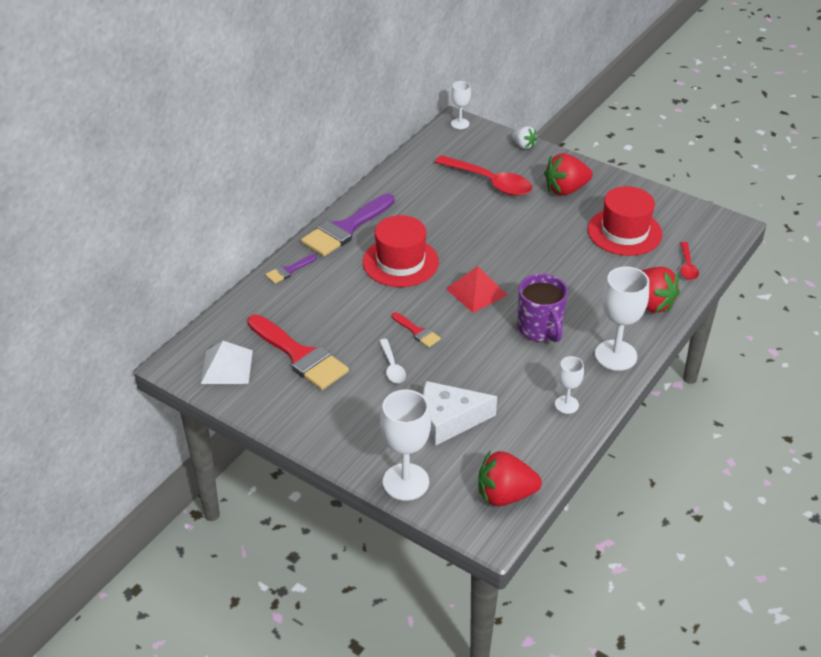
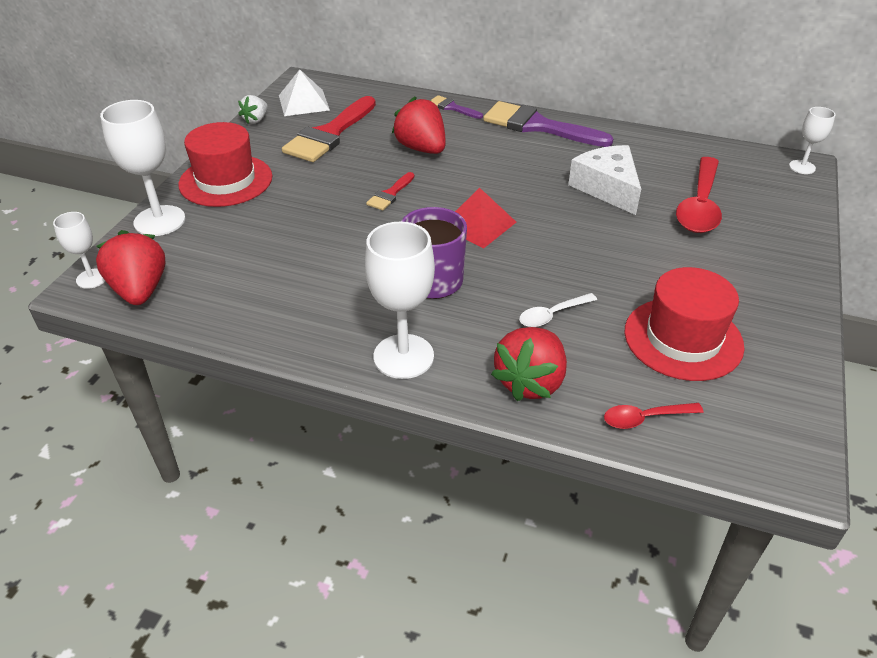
camera: 75 degrees right, 0 degrees up
(392, 367) = (329, 187): white spoon -> white spoon (552, 315)
(400, 262) = (502, 166): red hat -> red hat (226, 180)
(449, 420) = (254, 235): white cheese -> white cheese (607, 188)
(523, 145) = (805, 222): white strawberry -> white strawberry (256, 120)
(566, 189) = (738, 270): red strawberry -> red strawberry (421, 148)
(566, 404) = (296, 321): white goblet -> white goblet (92, 278)

